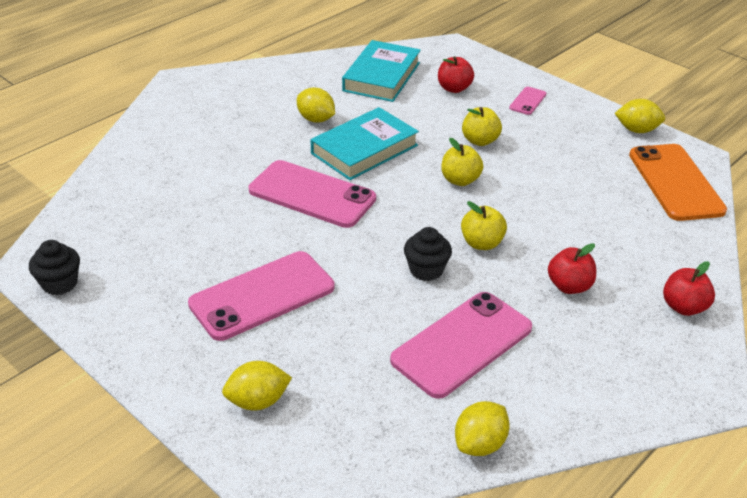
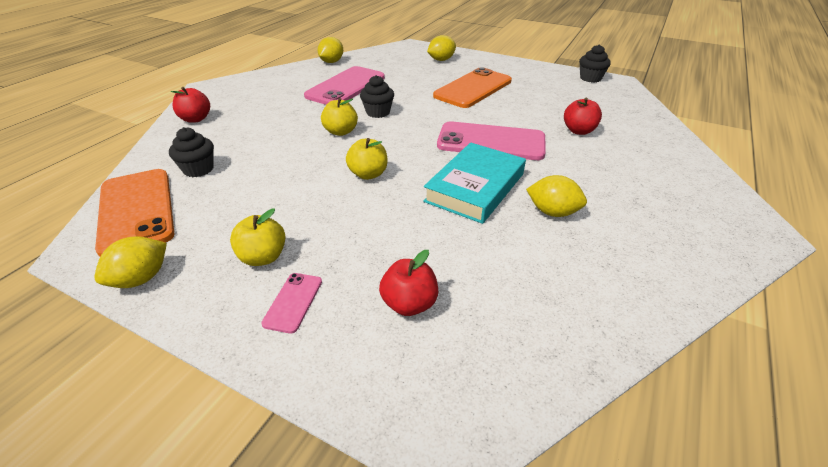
camera: 165 degrees right, 0 degrees up
(262, 296) = (473, 88): pink phone -> orange phone
(381, 77) = (528, 304): turquoise book -> none
(480, 141) = (355, 221): yellow apple -> yellow apple (263, 257)
(569, 286) = (275, 118): red apple -> red apple (578, 131)
(637, 130) = (141, 279): yellow lemon -> yellow lemon turned 45 degrees counterclockwise
(639, 218) = (198, 169): none -> black cupcake

